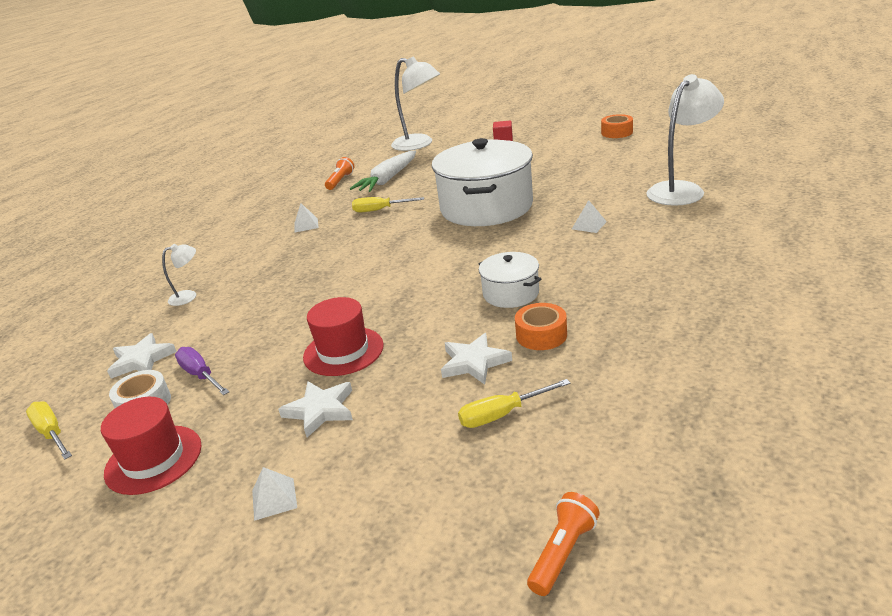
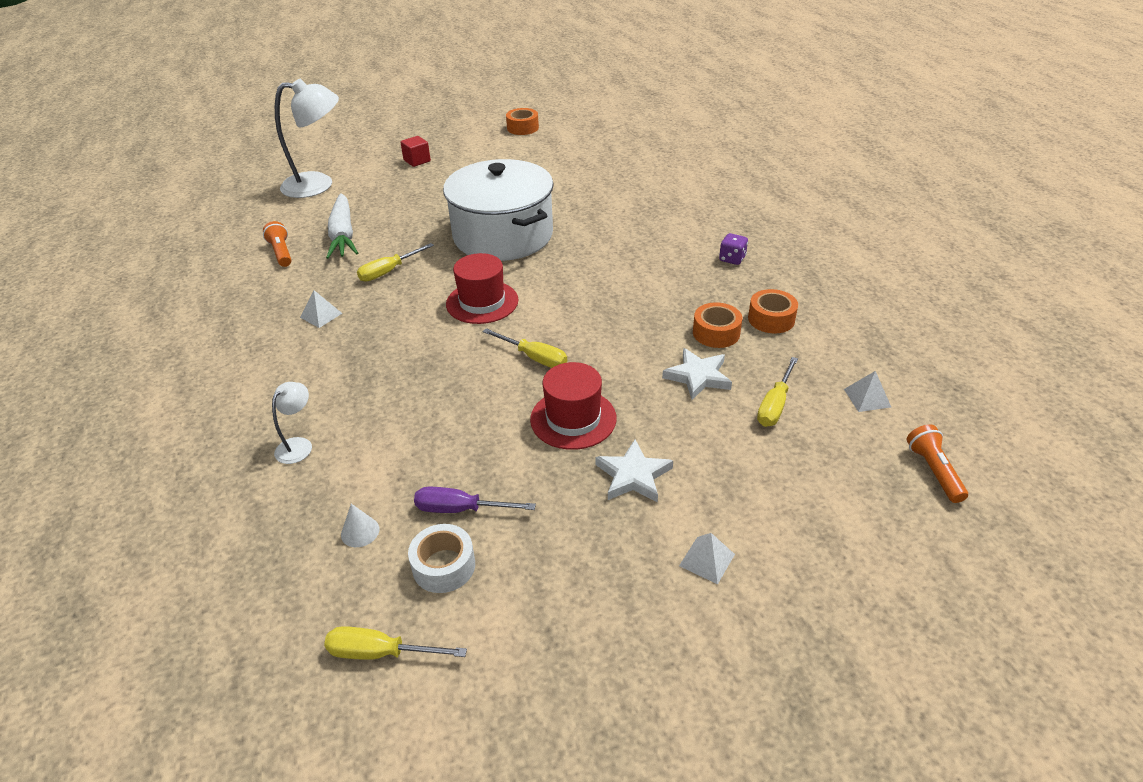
camera: 45 degrees left, 10 degrees up
(142, 360) = (360, 531): white star -> white cone
(153, 459) = (545, 601): red hat -> red hat (482, 302)
(382, 299) = (534, 358): none -> yellow screwdriver
(511, 293) = (643, 308): white pot -> none
(589, 225) = (622, 226): white pyramid -> white pyramid (867, 398)
(609, 343) = (771, 319): none -> orange tape
(649, 280) = (732, 259): none -> purple dice
(681, 190) = (653, 172): white lamp -> none

